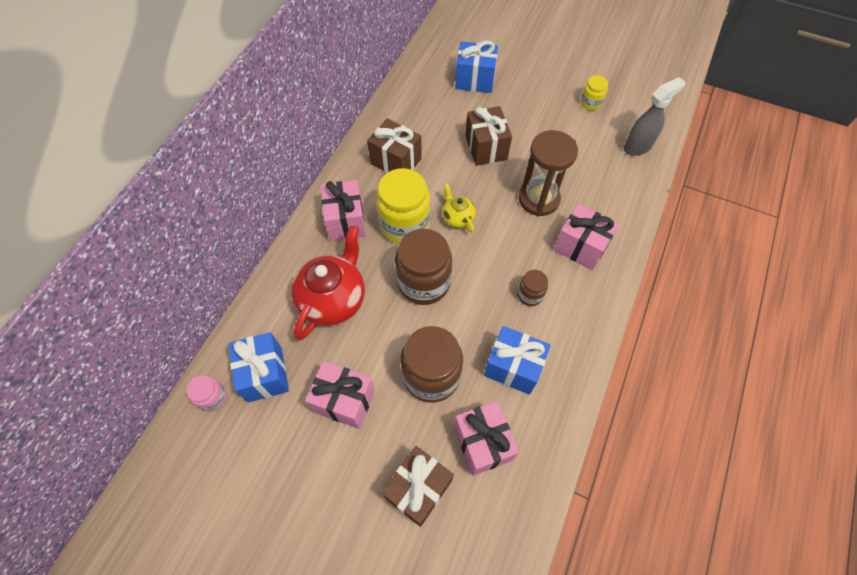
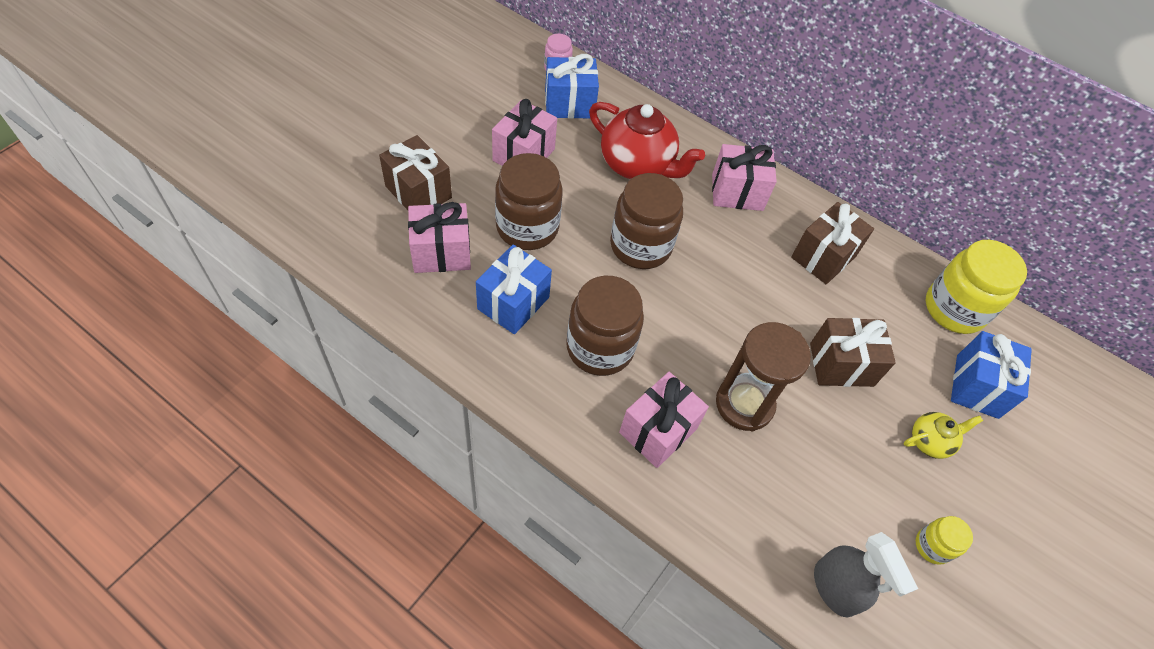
camera: 95 degrees right, 5 degrees down
(404, 224) = (724, 245): yellow jar -> yellow jar (954, 309)
(457, 218) = (726, 301): yellow teapot -> yellow teapot (930, 441)
(530, 295) = (600, 347): brown jar -> brown jar, size x2.02

